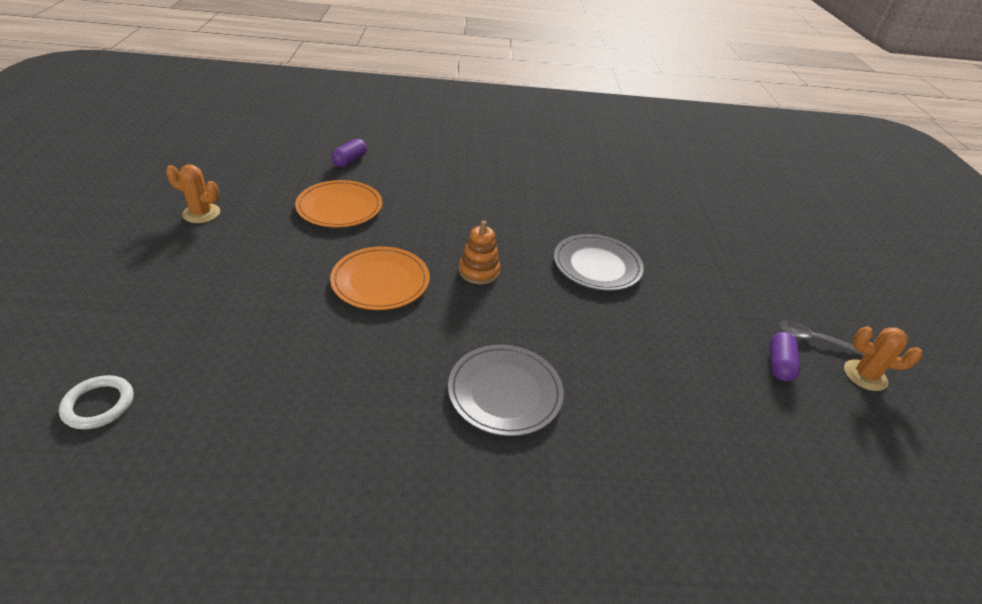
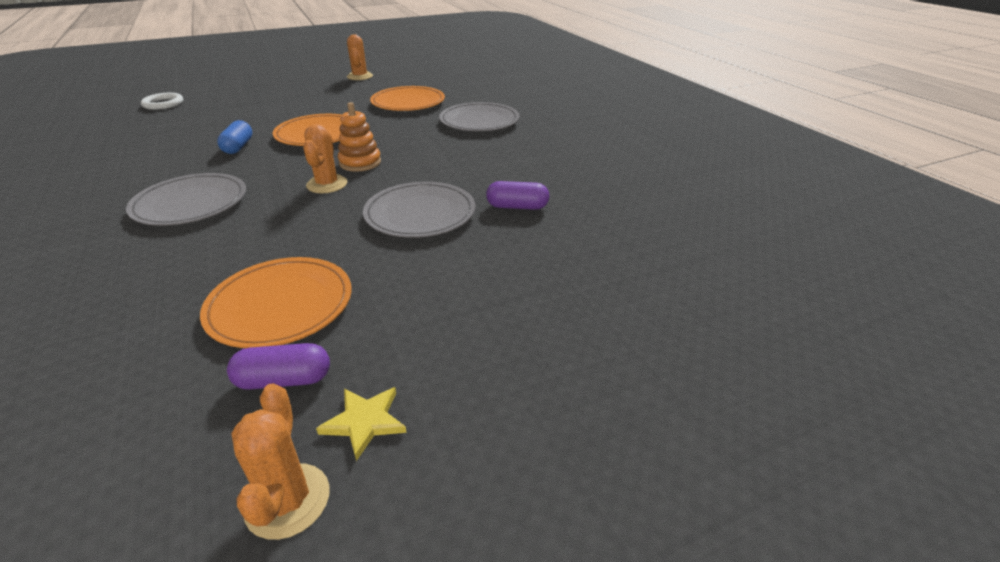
camera: 70 degrees right, 5 degrees down
(350, 161) = (481, 90): purple capsule -> purple capsule (517, 207)
(368, 343) = (238, 147): none -> blue capsule
(432, 187) = (479, 121): none -> grey plate
(514, 299) = (327, 184): none -> orange cactus
(701, 355) = (280, 305): none -> orange plate
(814, 340) = (364, 422): grey spoon -> yellow star

